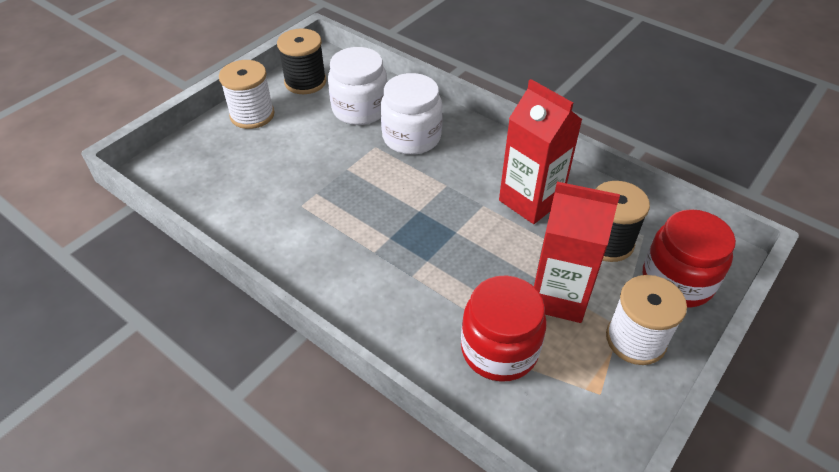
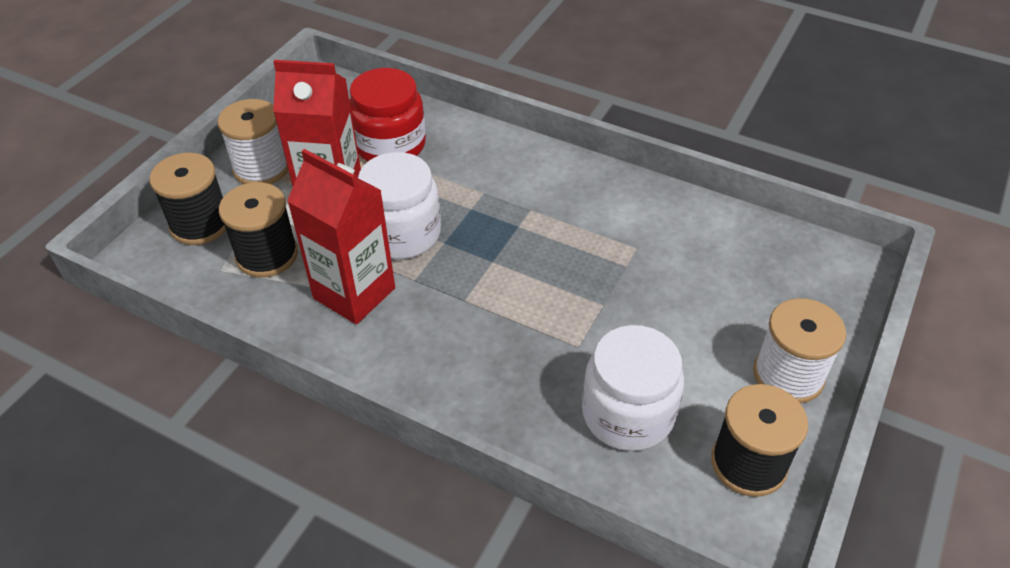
camera: 170 degrees right, 0 degrees up
(411, 137) = (530, 370): white jar -> white jar (402, 234)
(677, 281) = (200, 224): red jar -> black spool

